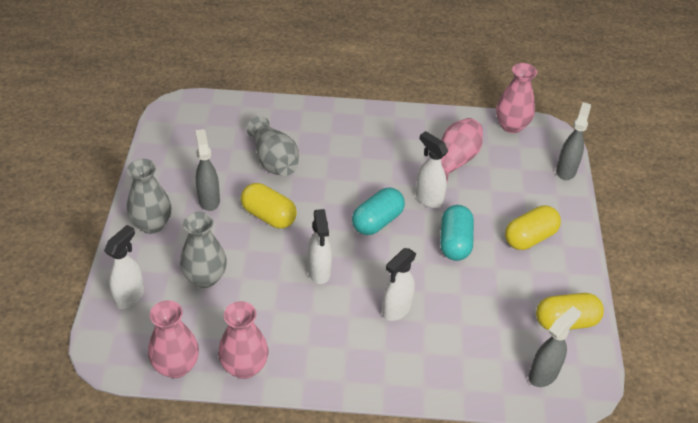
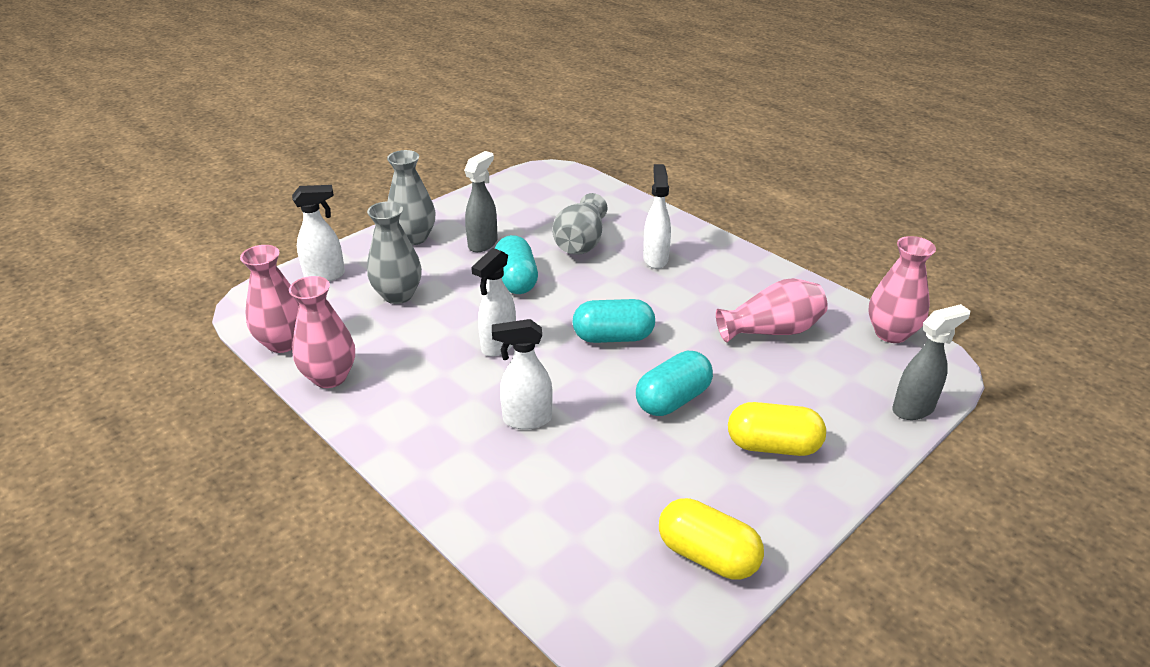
camera: 45 degrees right, 10 degrees down
(269, 216) = (516, 280): yellow capsule -> turquoise capsule
(428, 199) = (695, 347): white spray bottle -> white spray bottle (655, 259)
(544, 374) = (605, 588): grey spray bottle -> none

